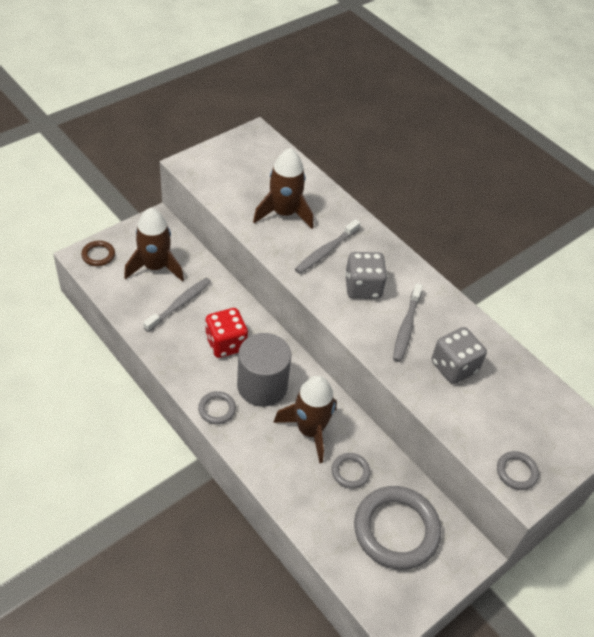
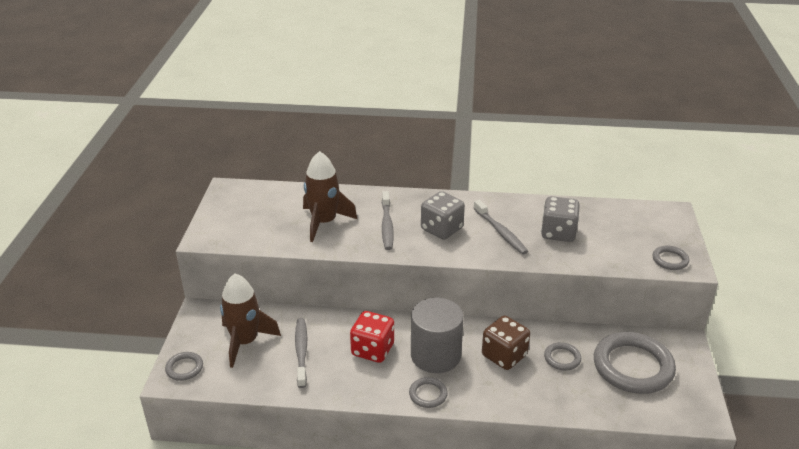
camera: 40 degrees left, 15 degrees down
(98, 255) = (184, 368): brown ring -> grey ring
(310, 430) = (504, 356): brown rocket -> brown dice

